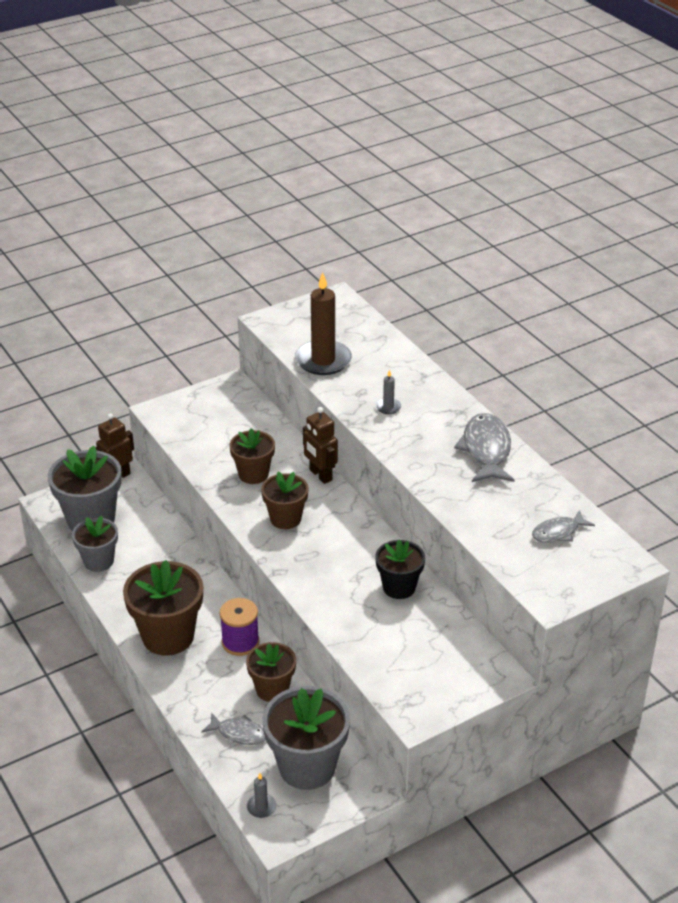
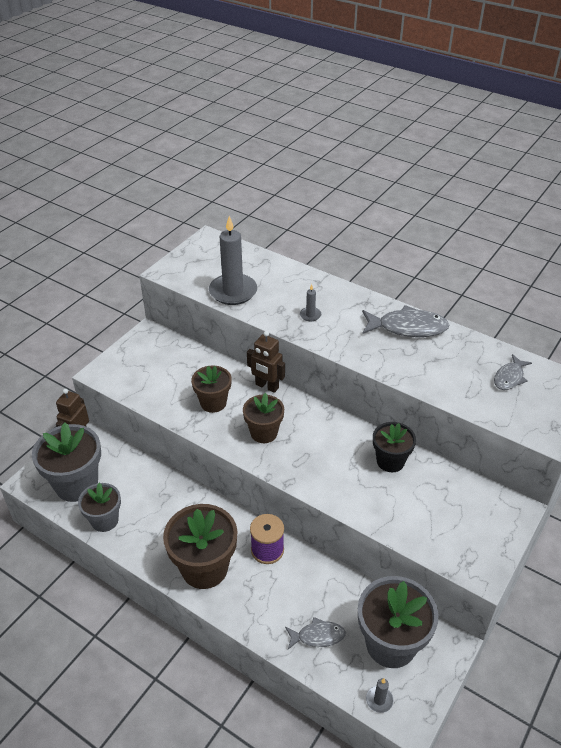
camera: 25 degrees left, 5 degrees up
(272, 689) = (319, 583): brown flower pot -> none
(323, 360) = (233, 292): brown candle -> grey candle
(486, 450) = (408, 327): grey fish -> grey fish turned 120 degrees clockwise

